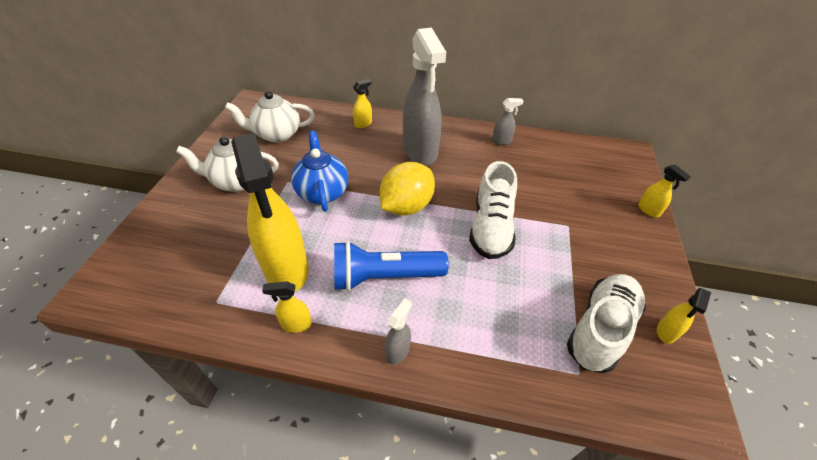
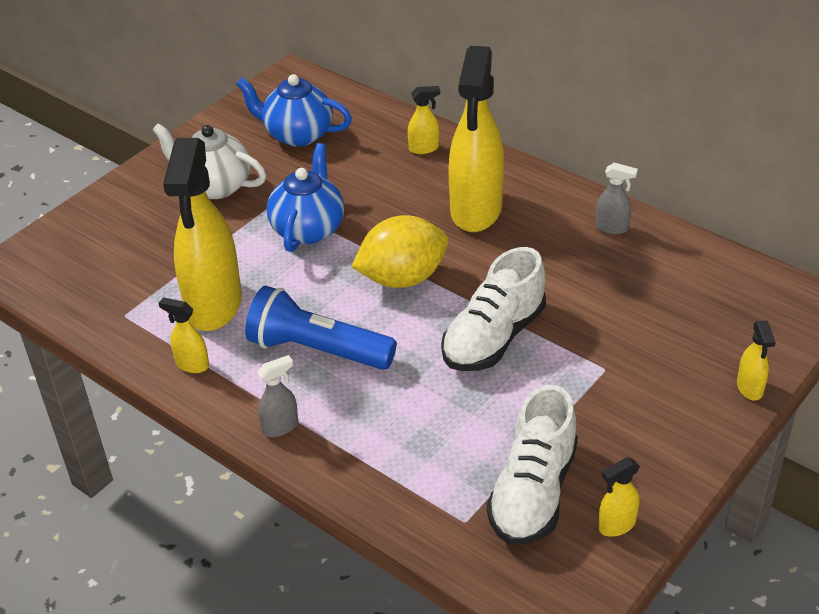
camera: 30 degrees right, 5 degrees down
(277, 134) = (297, 134): white teapot -> blue teapot
(420, 152) = (476, 211): grey spray bottle -> yellow spray bottle
(600, 329) = (533, 492): white shoe -> white shoe turned 135 degrees clockwise

